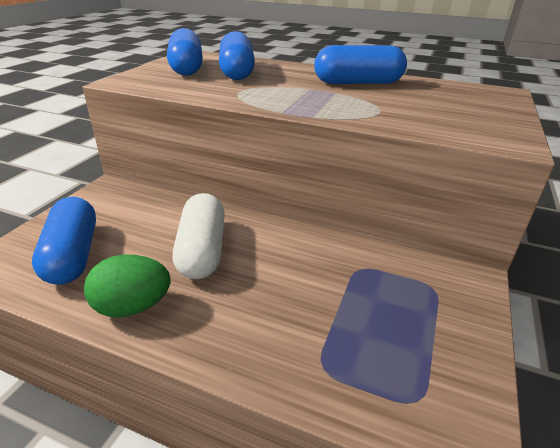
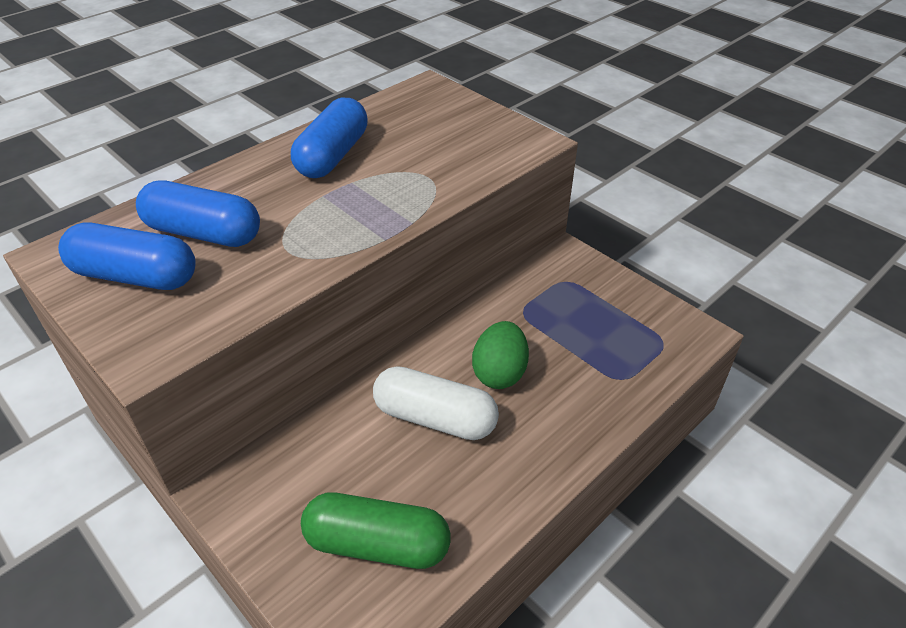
camera: 65 degrees left, 10 degrees up
(73, 255) = (377, 544): blue capsule -> green capsule
(133, 307) = (499, 493): green egg -> green egg (499, 373)

